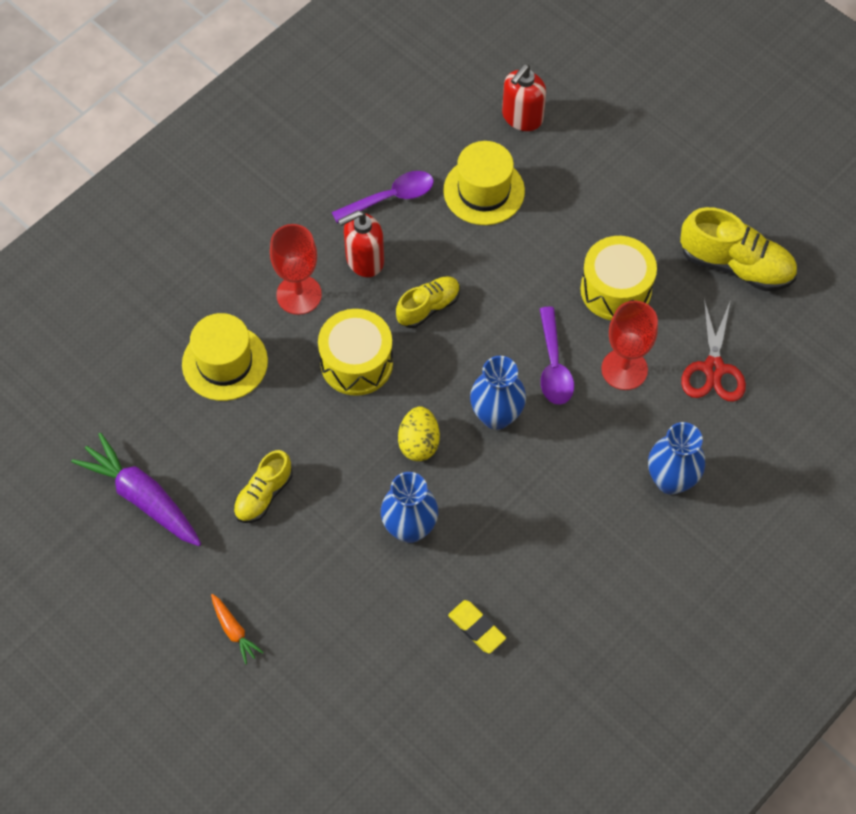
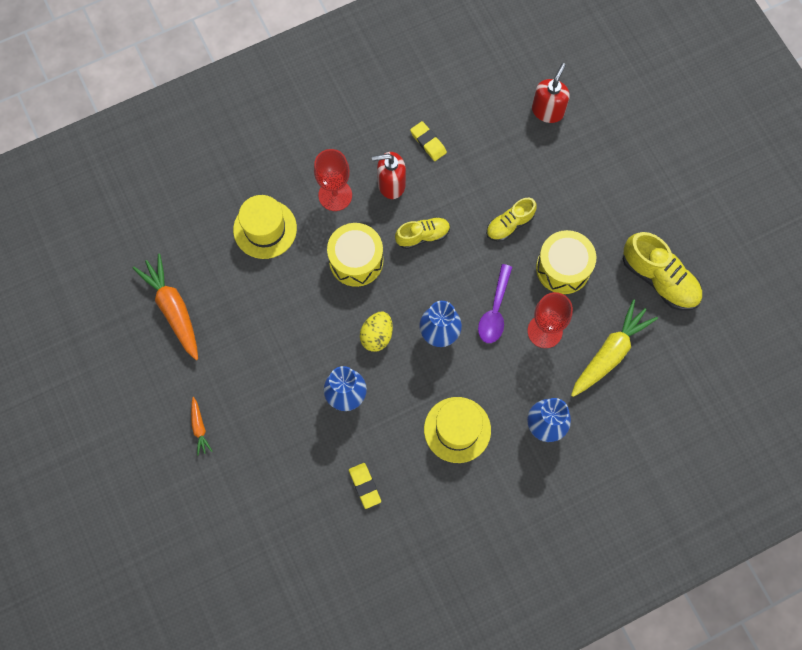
camera: 20 degrees right, 10 degrees up
(142, 497) = (173, 309): purple carrot -> orange carrot
(263, 495) = (255, 336): yellow shoe -> yellow shoe (509, 224)
(391, 198) = (428, 142): purple spoon -> yellow eraser
(484, 191) = (497, 159): yellow hat -> yellow hat (457, 429)
(522, 117) = (547, 110): red soap dispenser -> red soap dispenser turned 150 degrees clockwise
(713, 368) = (610, 353): red scissors -> yellow carrot

